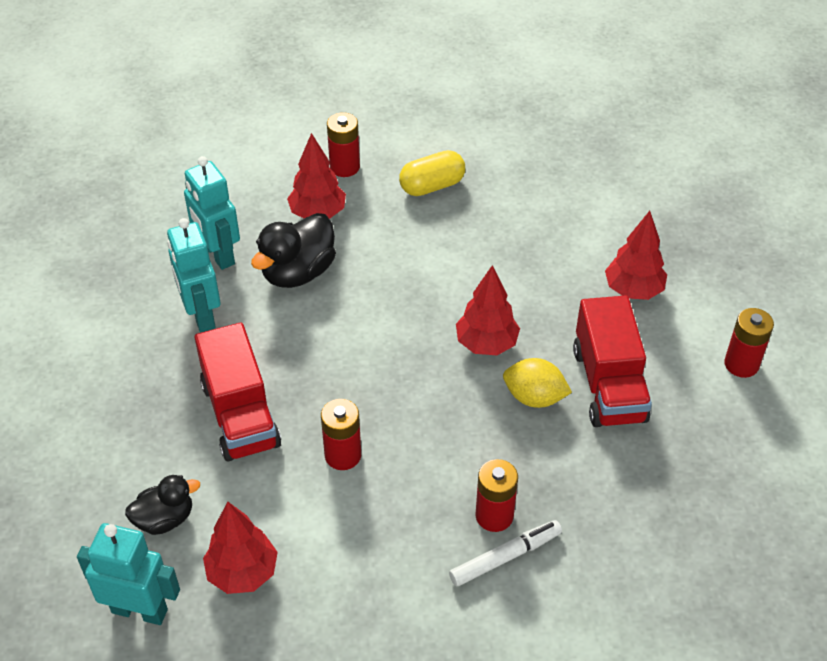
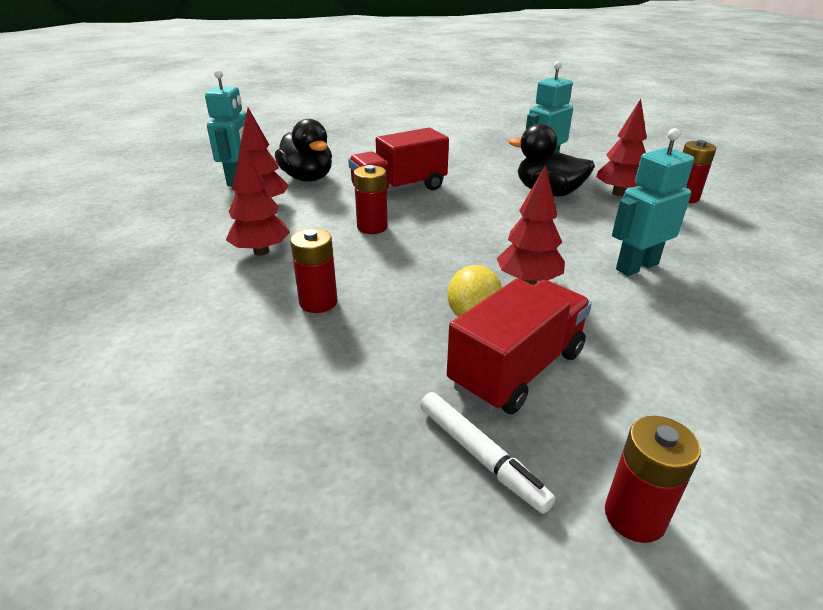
camera: 80 degrees right, 15 degrees down
(165, 519) = (307, 178): black duck -> black duck, size x1.58
(201, 315) = (482, 168): turquoise robot -> turquoise robot (636, 266)
(432, 186) = (710, 237): yellow capsule -> none
(505, 557) = (270, 312): white marker -> white marker (480, 456)
(608, 385) = (517, 369): red truck -> red truck turned 150 degrees clockwise
(633, 290) = (691, 383): red tree -> red tree (261, 251)

